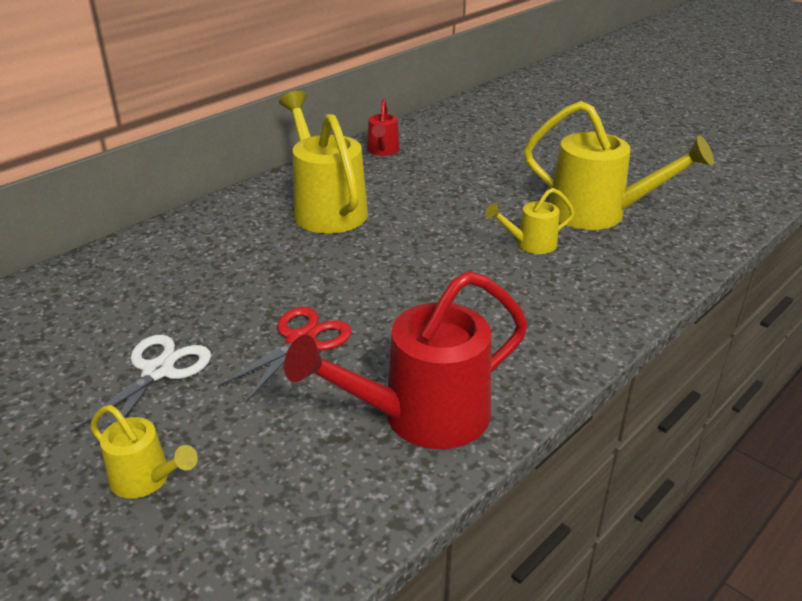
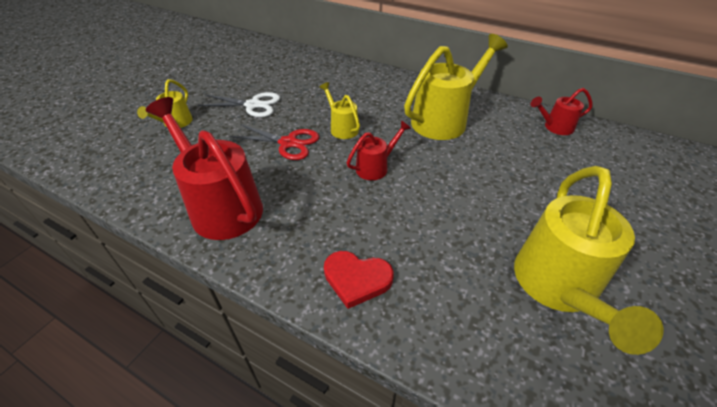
camera: 75 degrees right, 10 degrees up
(396, 274) = (376, 167): none -> red watering can
(530, 244) = (461, 237): yellow watering can -> yellow watering can (342, 128)
(574, 316) = (357, 279): none -> red heart

